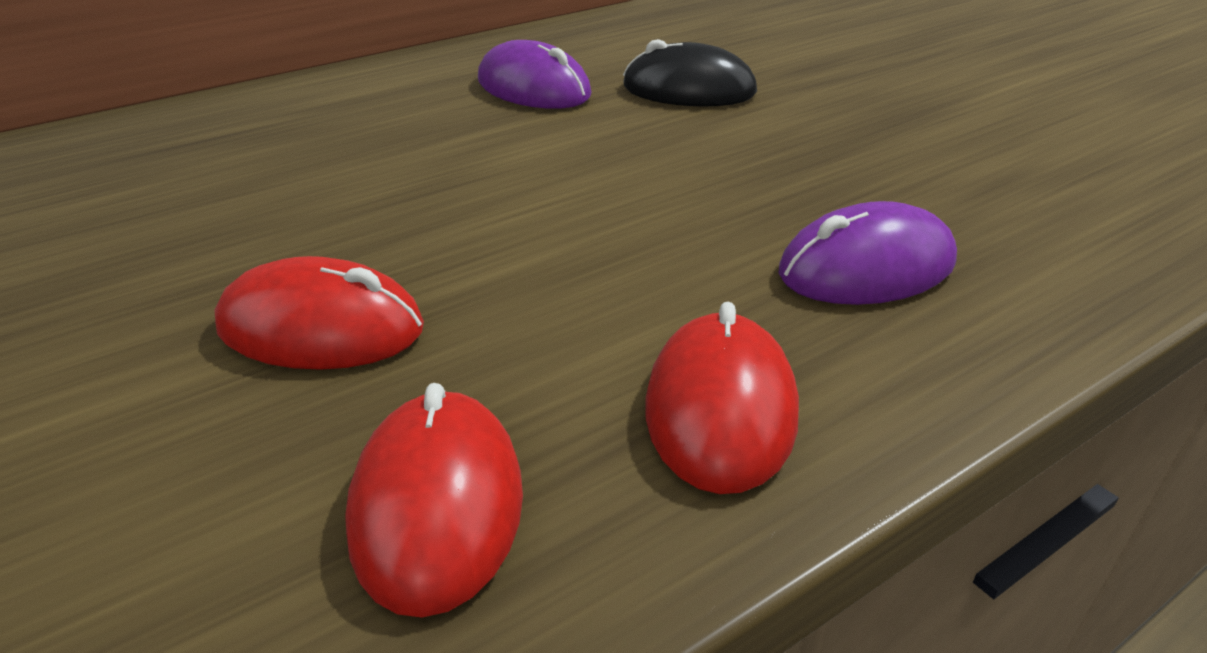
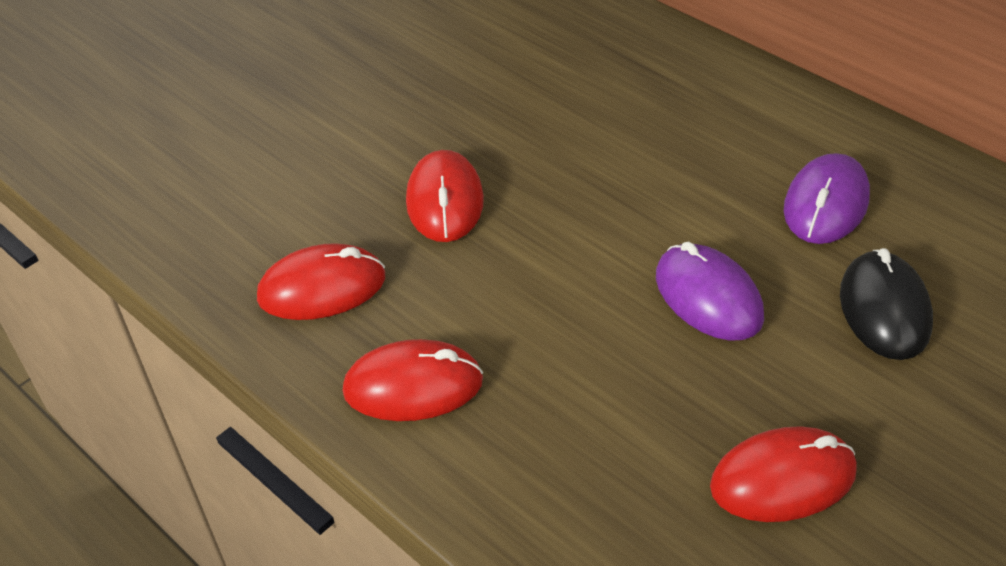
camera: 80 degrees right, 10 degrees up
(866, 267) = (593, 455): purple mouse -> purple mouse (708, 297)
(898, 167) = (783, 479): none -> red mouse

